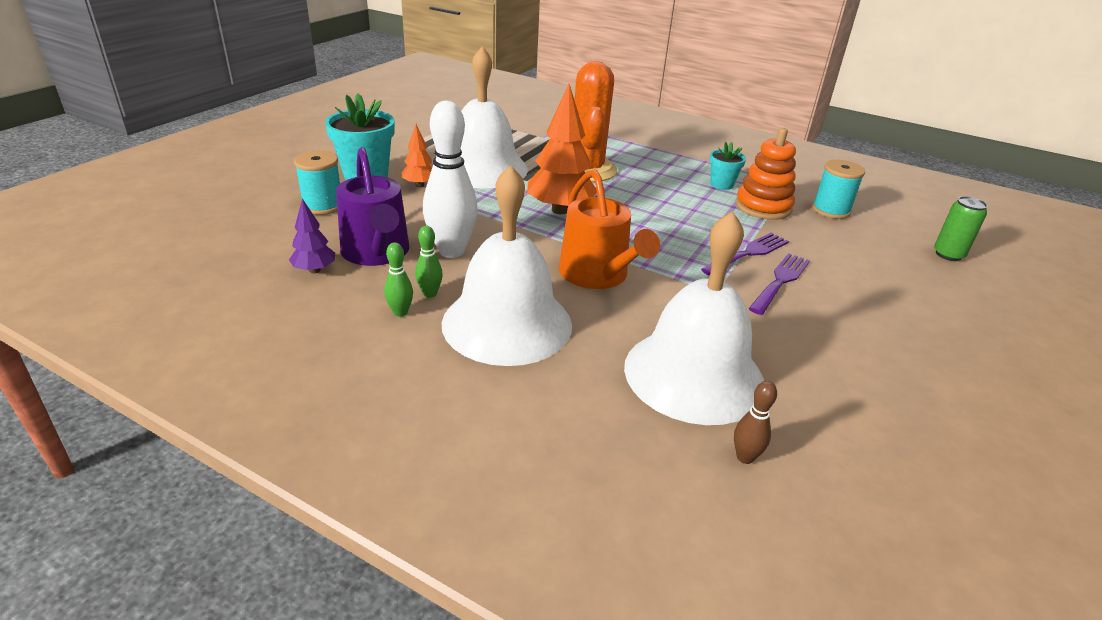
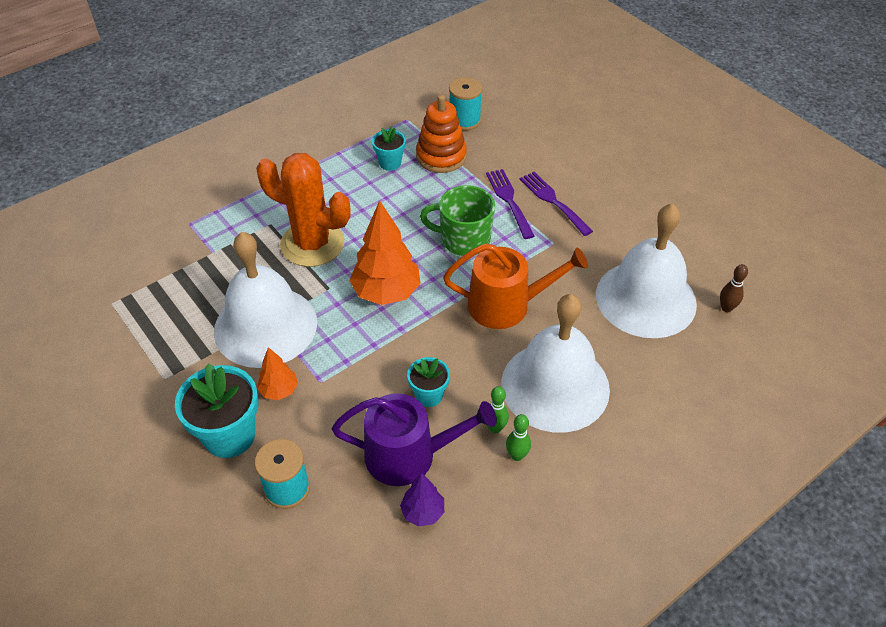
camera: 65 degrees left, 15 degrees up
(451, 251) = (429, 395): white bowling pin -> turquoise flower pot
(663, 237) = (463, 240): none -> green mug
(948, 254) = (551, 96): green can -> none

